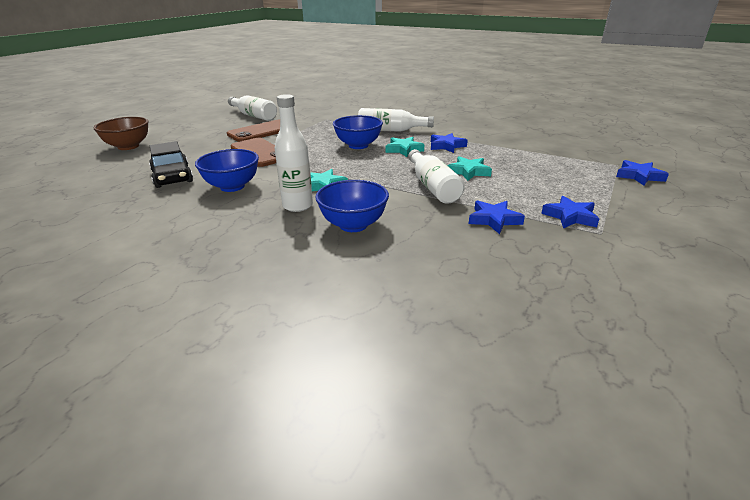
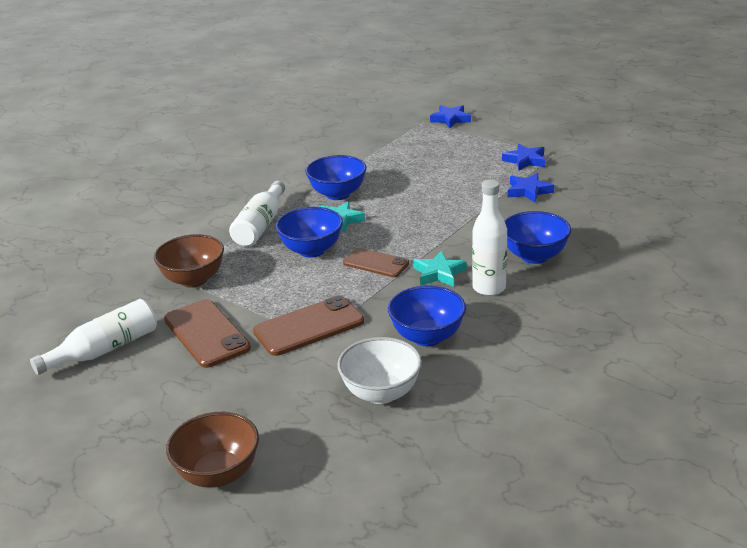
camera: 80 degrees left, 0 degrees up
(172, 177) = (381, 393): black car -> white bowl
(321, 123) = (193, 280): none -> brown bowl
(340, 164) = (376, 263): none -> brown phone
(432, 187) = (454, 212): white bottle -> none
(446, 146) = (338, 194): blue star -> blue bowl
(468, 172) = (420, 190): turquoise star -> none

